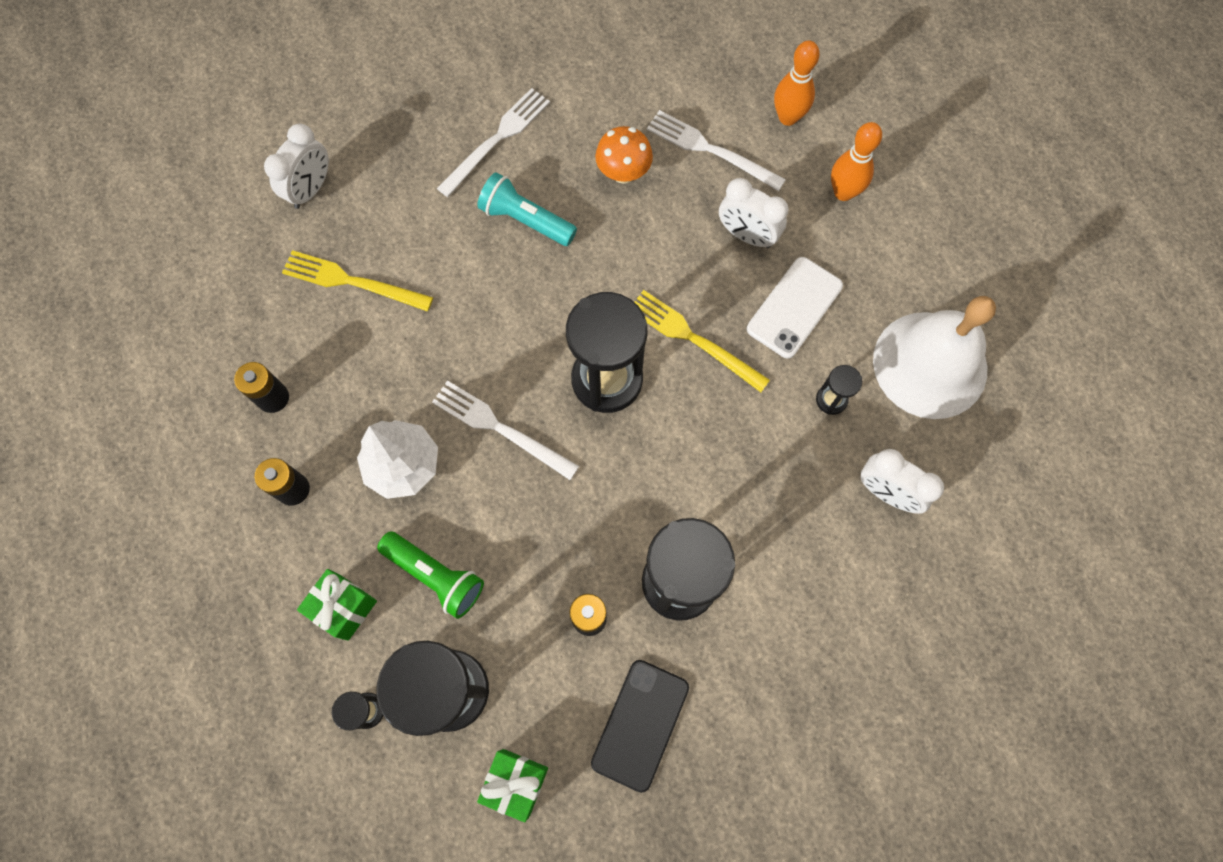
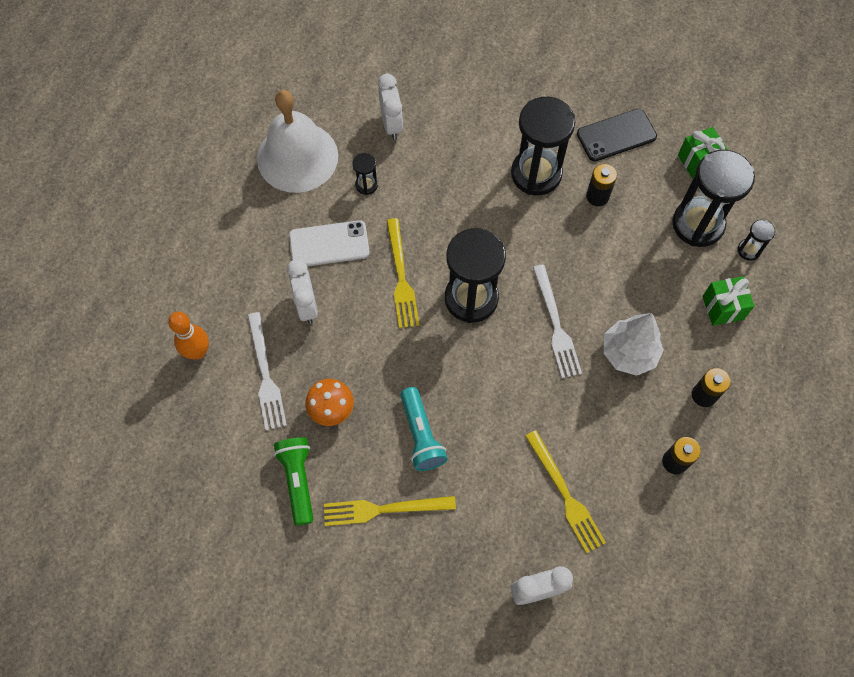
camera: 135 degrees left, 5 degrees down
(436, 575) = (659, 281): green flashlight -> green flashlight (298, 480)
(497, 140) = (384, 509): white fork -> yellow fork
(843, 192) = (225, 279): orange bowling pin -> none

